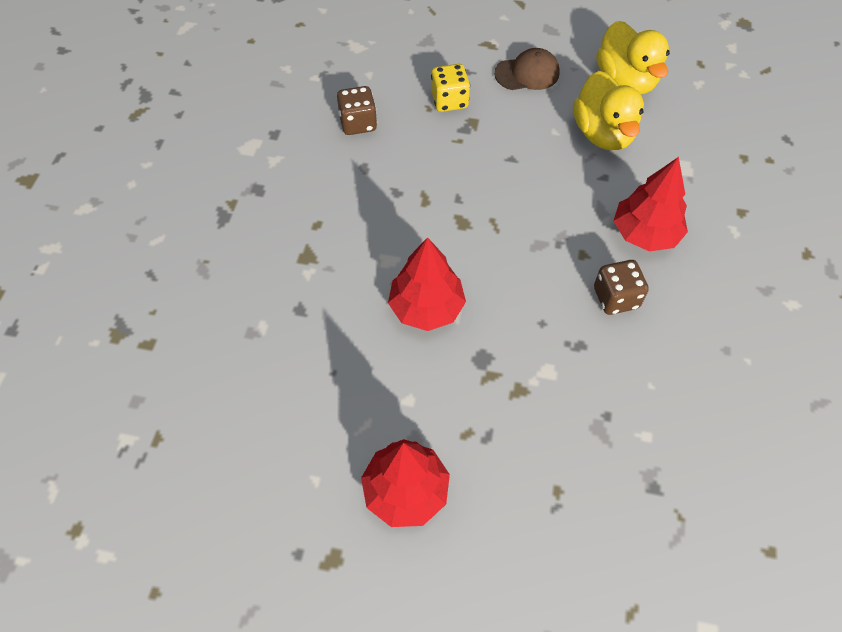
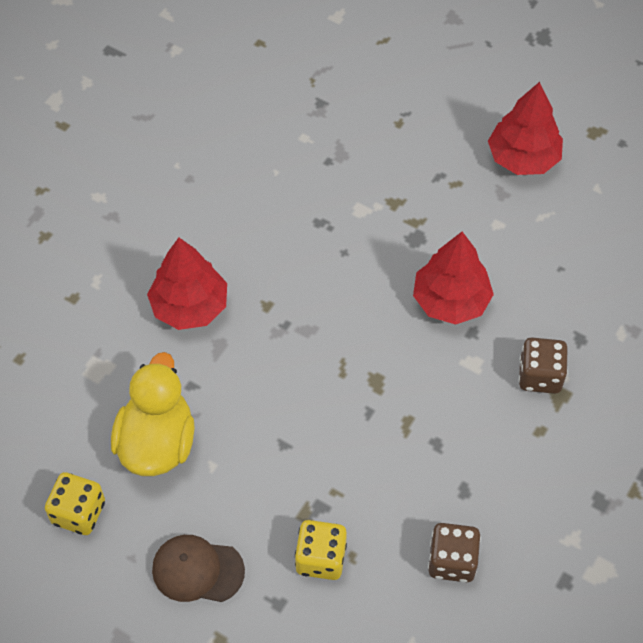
camera: 160 degrees left, 0 degrees up
(615, 298) = (260, 253): brown dice -> brown dice (540, 376)
(625, 81) = (79, 512): yellow duck -> yellow dice

